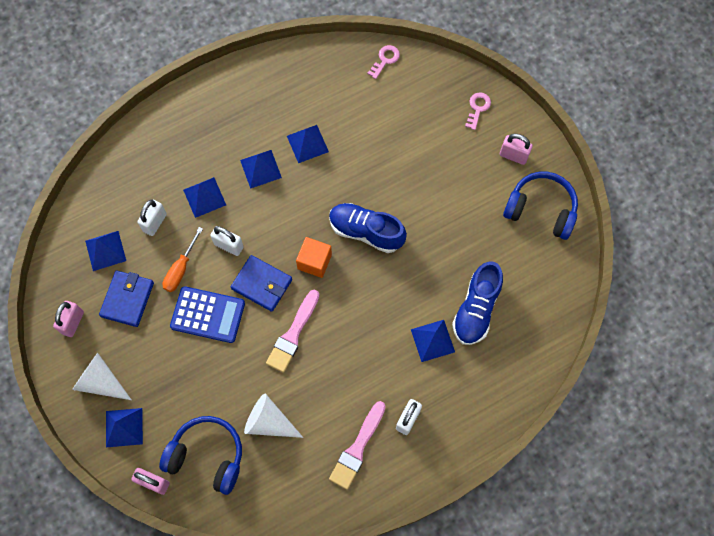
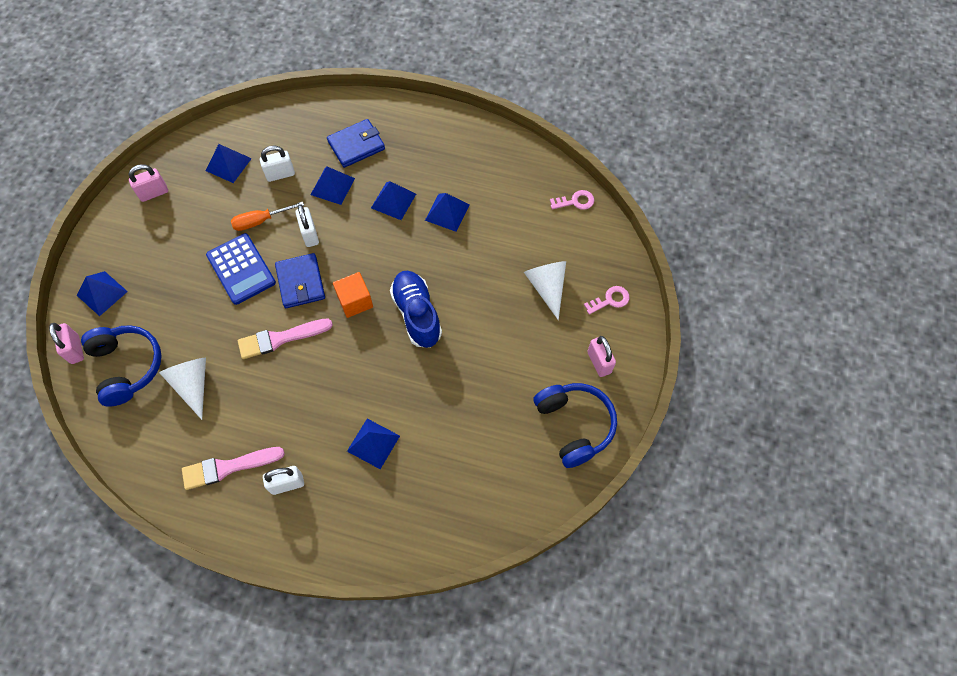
camera: 45 degrees right, 5 degrees down
(101, 381) = (124, 248): white cone -> white cone (547, 287)
(127, 299) = (204, 209): blue wallet -> blue wallet (356, 145)
(476, 309) = (433, 453): blue shoe -> none

